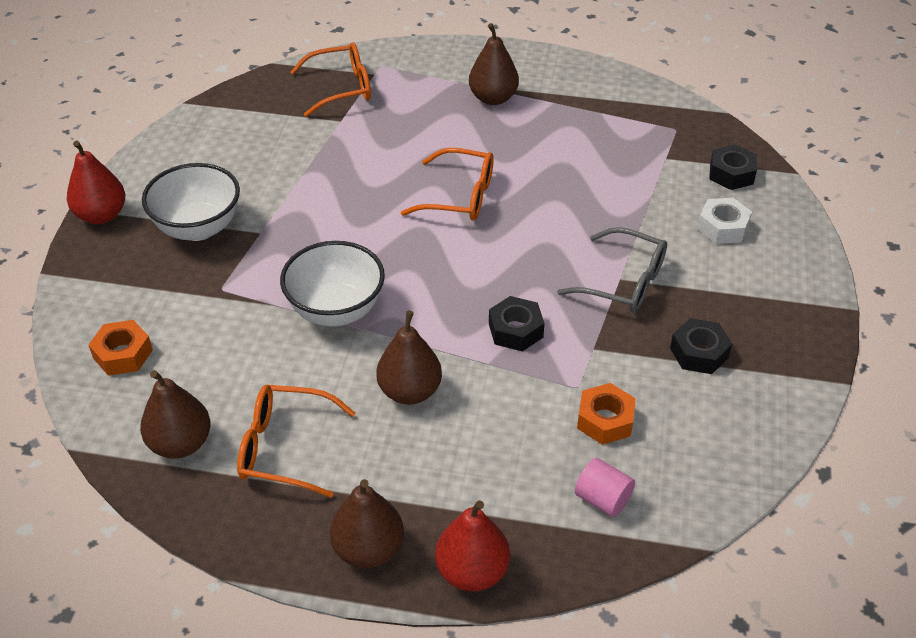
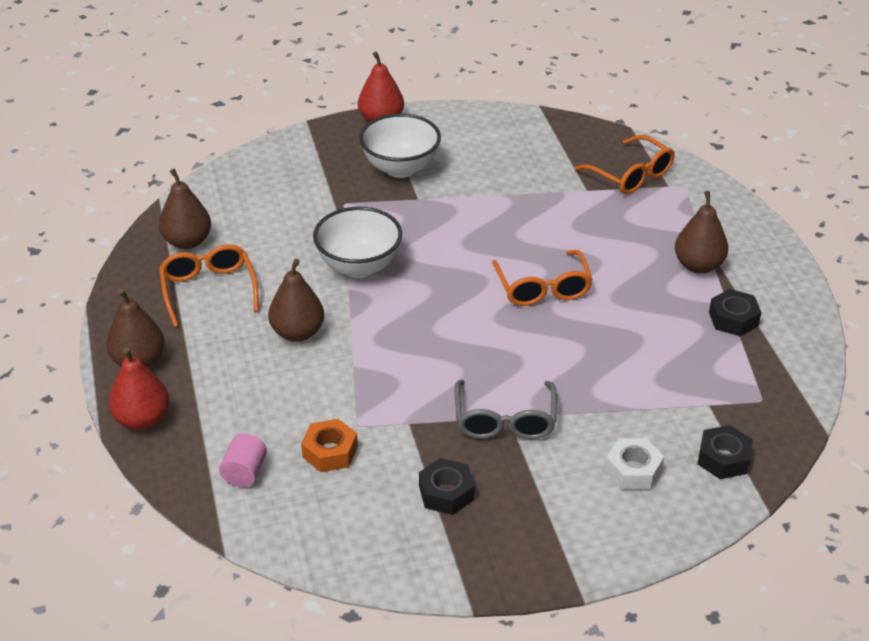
camera: 65 degrees right, 5 degrees down
(123, 354) = (252, 185): orange nut -> none
(515, 330) = (400, 370): black nut -> black nut (733, 319)

